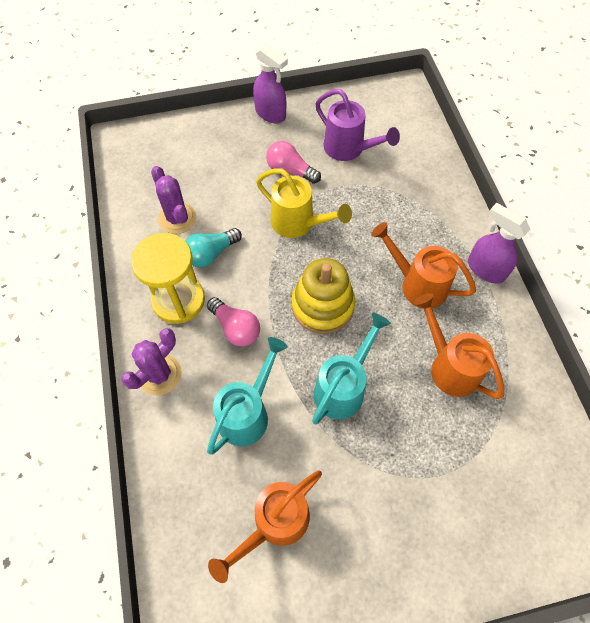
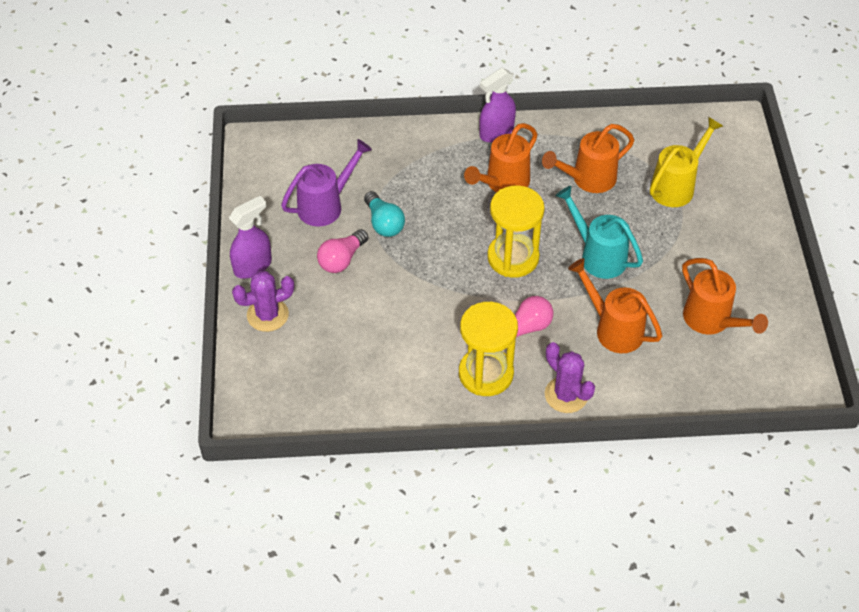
camera: 80 degrees left, 10 degrees down
(177, 218) = (382, 367): purple cactus -> purple cactus (267, 315)
(211, 254) = (435, 341): turquoise light bulb -> turquoise light bulb (384, 223)
(247, 413) = (613, 329): turquoise watering can -> orange watering can
(298, 223) = (413, 262): yellow watering can -> yellow watering can (676, 186)
(322, 306) = (513, 257): yellow stacking toy -> yellow hourglass

